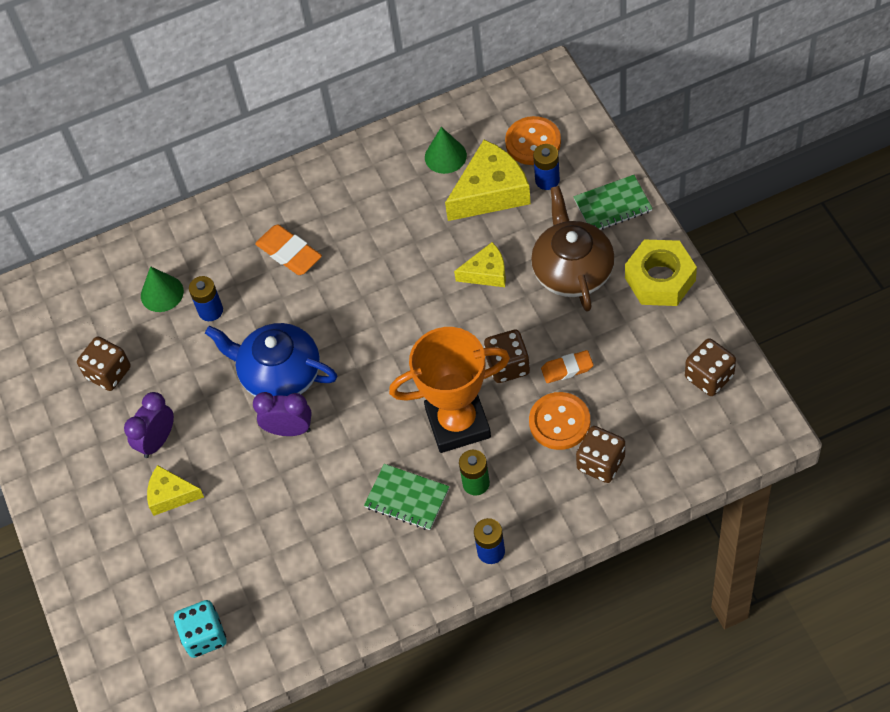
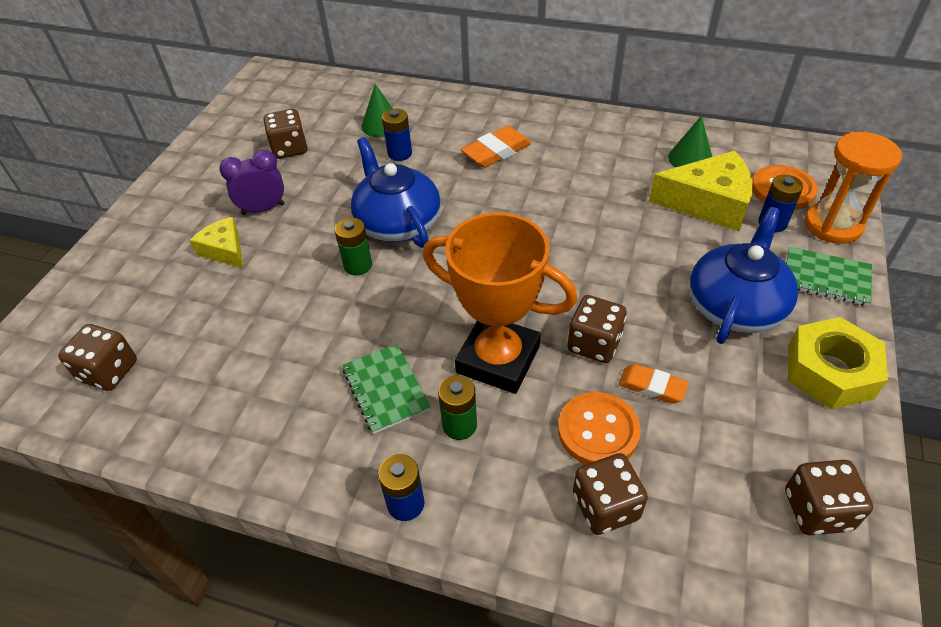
camera: 35 degrees right, 10 degrees down
(204, 636) = (109, 371): turquoise dice -> brown dice
(289, 253) = (496, 152): orange eraser -> orange eraser turned 60 degrees clockwise
(289, 430) = (358, 265): purple clock -> green battery
(486, 273) = (646, 258): yellow cheese -> none
(572, 270) = (735, 306): brown teapot -> blue teapot
(588, 154) = (832, 225): none -> orange hourglass

